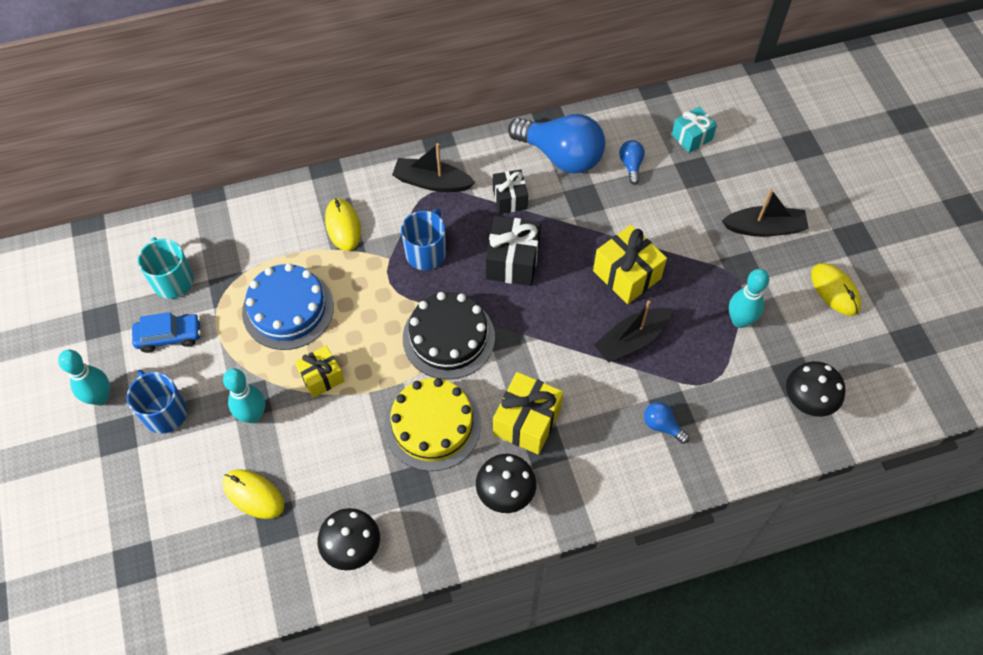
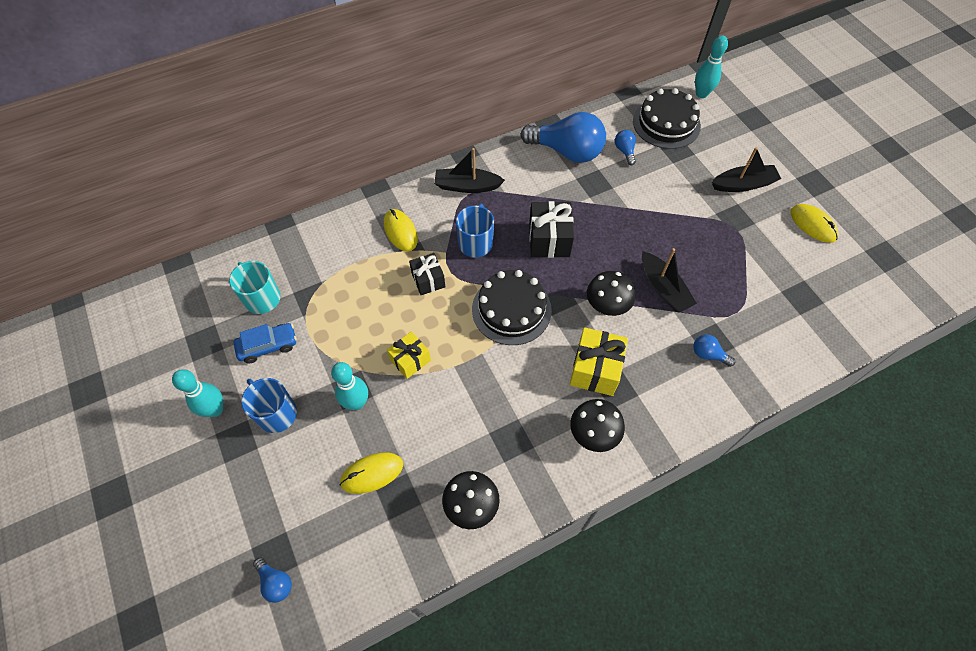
camera: 10 degrees left, 0 degrees up
(131, 590) = (276, 582): none -> blue light bulb
(253, 495) = (372, 473): yellow mouse -> yellow mouse turned 45 degrees counterclockwise
(288, 309) = (368, 307): blue cake -> none
(432, 425) = (516, 385): yellow cake -> none
(509, 199) = (534, 190): black gift -> black gift (428, 280)
(626, 275) = (645, 236): yellow gift -> none
(631, 340) = (663, 288): black boat -> black boat turned 75 degrees counterclockwise
(691, 137) = (666, 123): turquoise gift -> black cake
(739, 320) = (745, 259): turquoise bowling pin -> turquoise bowling pin (701, 94)
(807, 402) = (818, 316): black mushroom -> black mushroom (606, 307)

